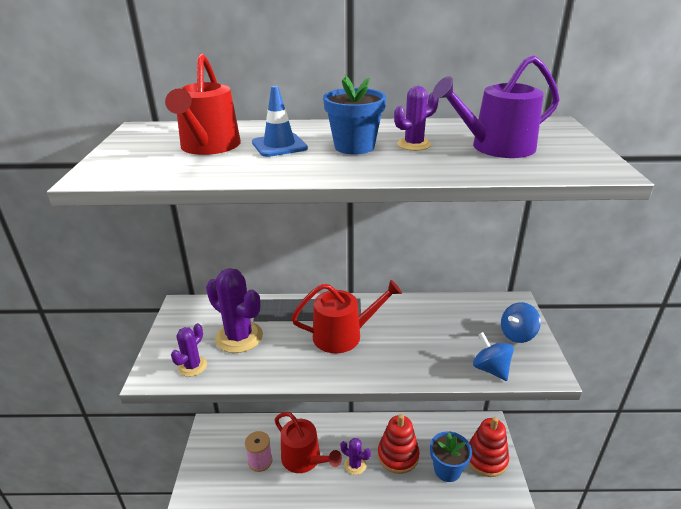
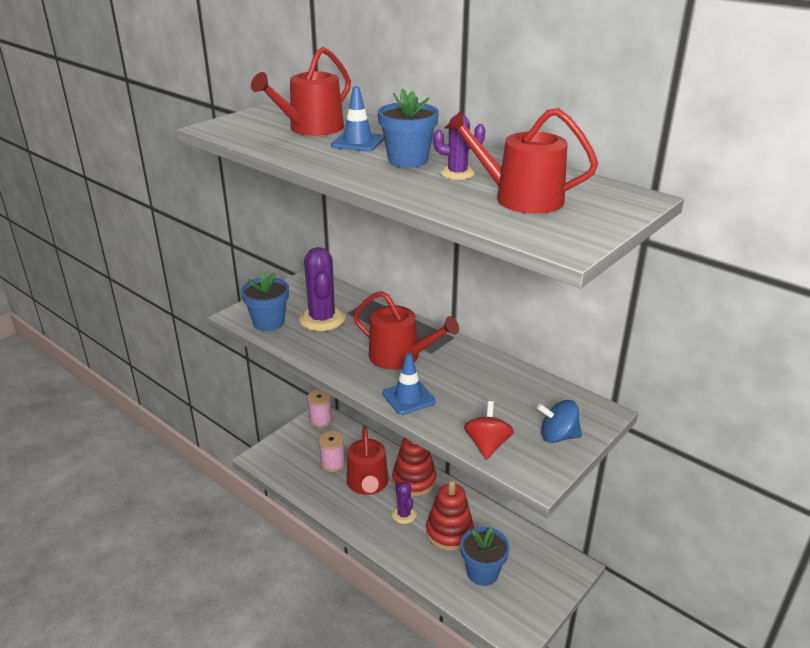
camera: 40 degrees right, 0 degrees up
(192, 366) = (268, 322): purple cactus -> blue flower pot
(212, 430) = (320, 420): none -> pink spool
(393, 365) = (408, 397): none -> blue traffic cone
(486, 458) = (533, 590): red stacking toy -> red stacking toy (414, 480)
(490, 369) = (487, 445): blue spinning top -> red spinning top
(496, 147) = (520, 198): purple watering can -> red watering can

